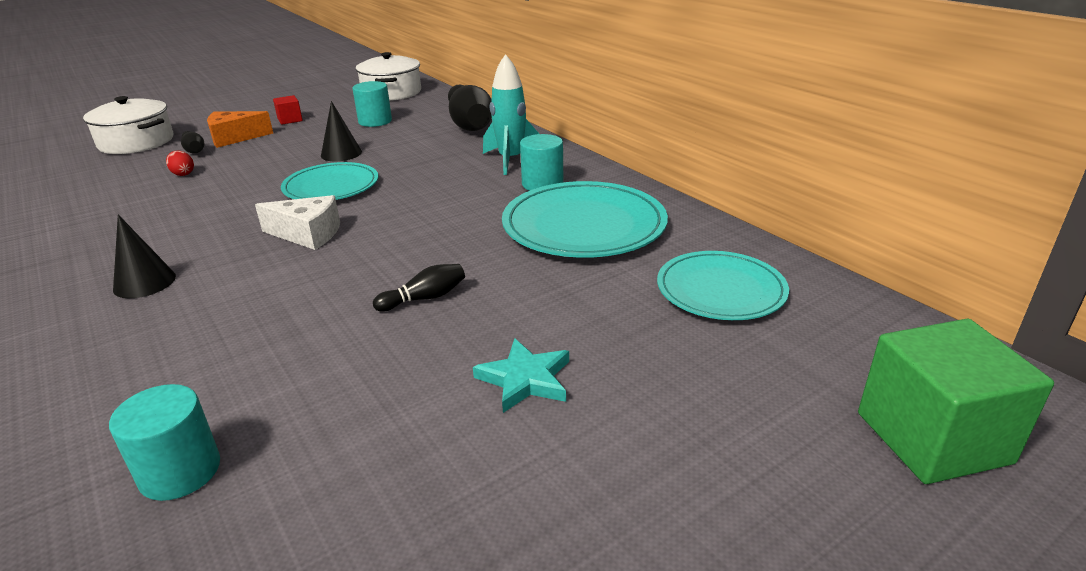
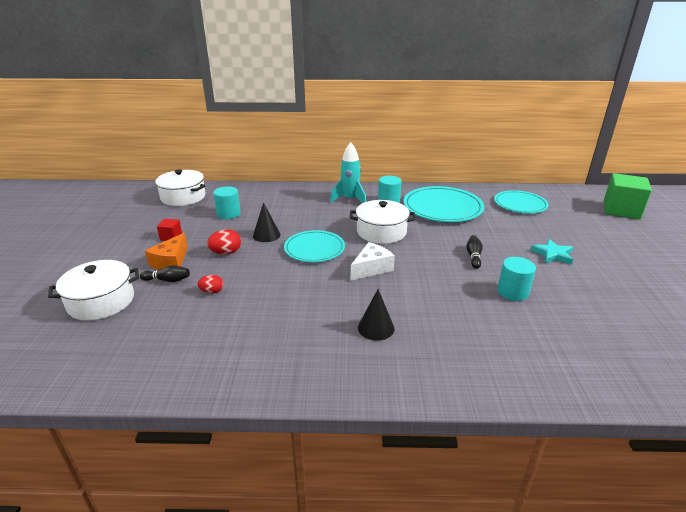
camera: 55 degrees left, 0 degrees up
(180, 471) = (570, 340): turquoise cylinder -> turquoise cylinder (512, 292)
(277, 151) = (226, 252): none -> red egg
(430, 208) = (381, 232): none -> white pot
(469, 124) = (281, 193): black bowling pin -> none

